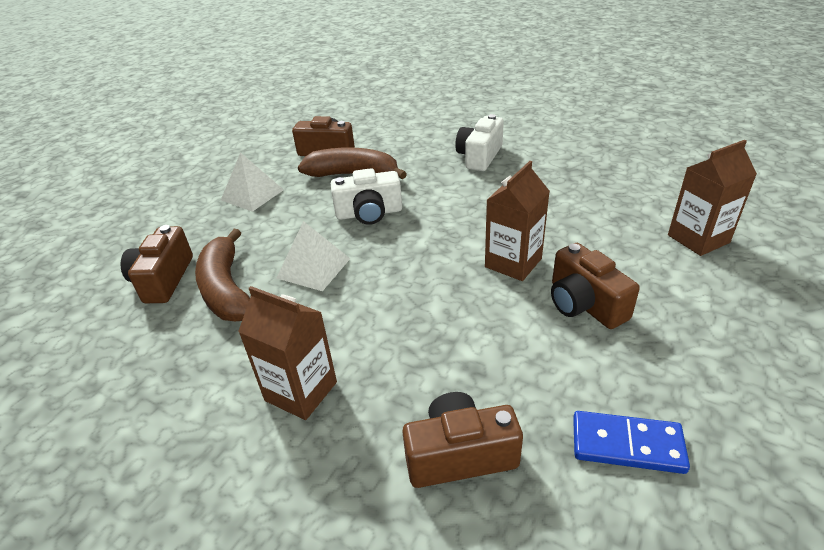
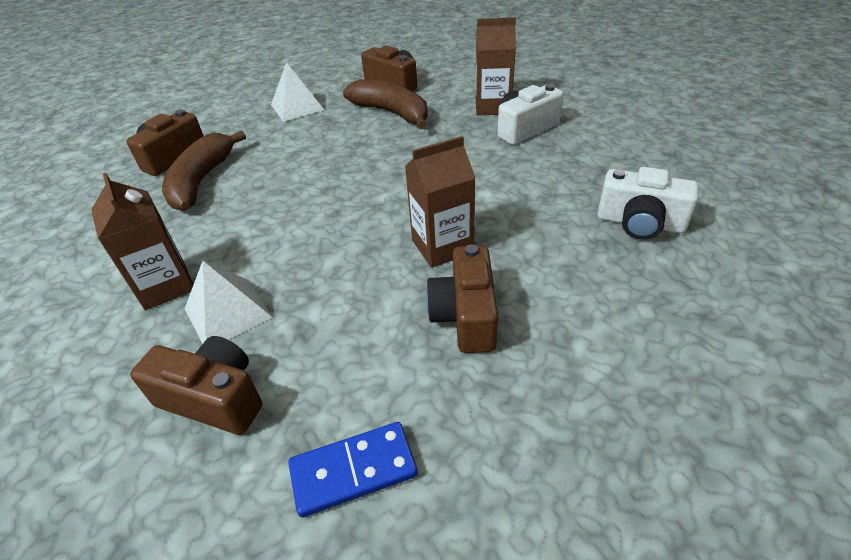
camera: 30 degrees right, 5 degrees up
(314, 268) = (277, 187): white pyramid -> white pyramid (228, 312)
(369, 213) = (368, 153): white camera -> white camera (640, 223)
(627, 445) = (353, 471): blue domino -> blue domino turned 60 degrees counterclockwise
(698, 239) = (671, 299): brown carton -> brown carton (493, 107)

